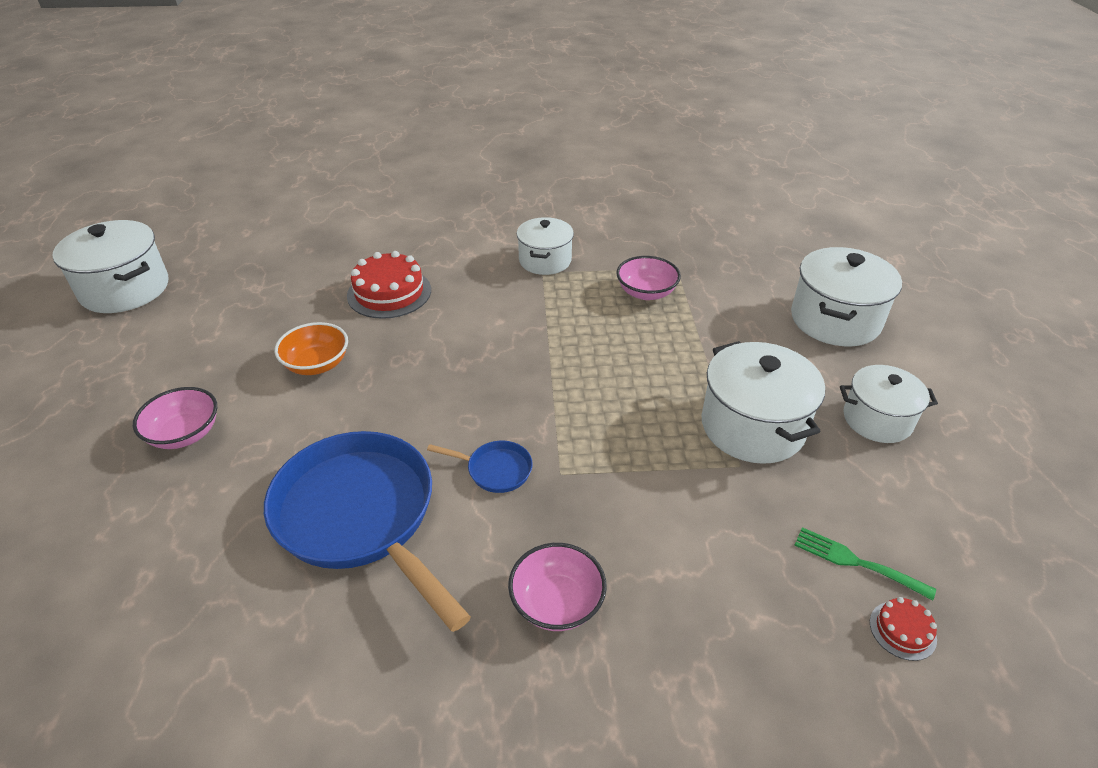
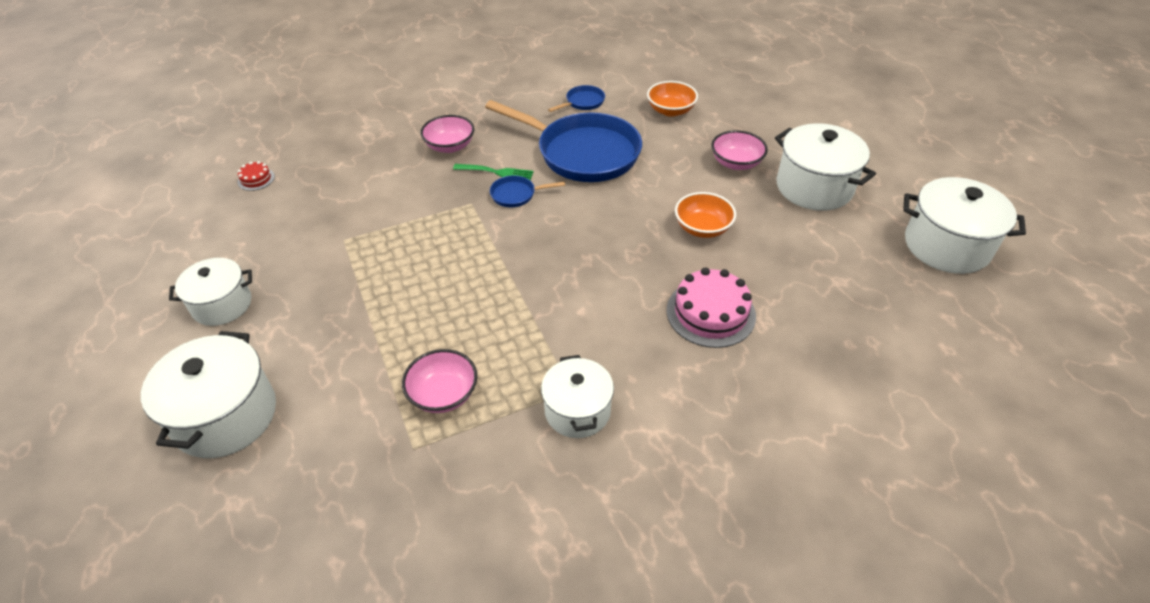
camera: 160 degrees right, 5 degrees up
(154, 566) = (670, 110): none -> orange bowl
(269, 645) = (583, 102): none -> blue pan
(389, 292) = (710, 313): red cake -> pink cake
(752, 426) = (331, 271): white pot -> white pot (814, 187)
(856, 562) = (273, 203): green fork -> green fork (497, 172)

